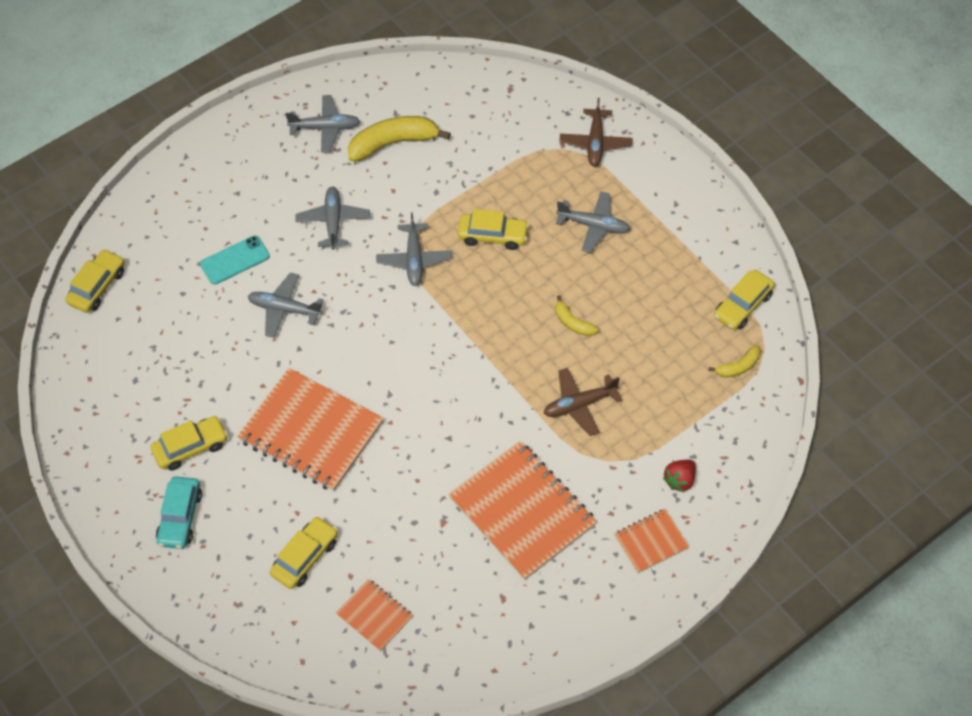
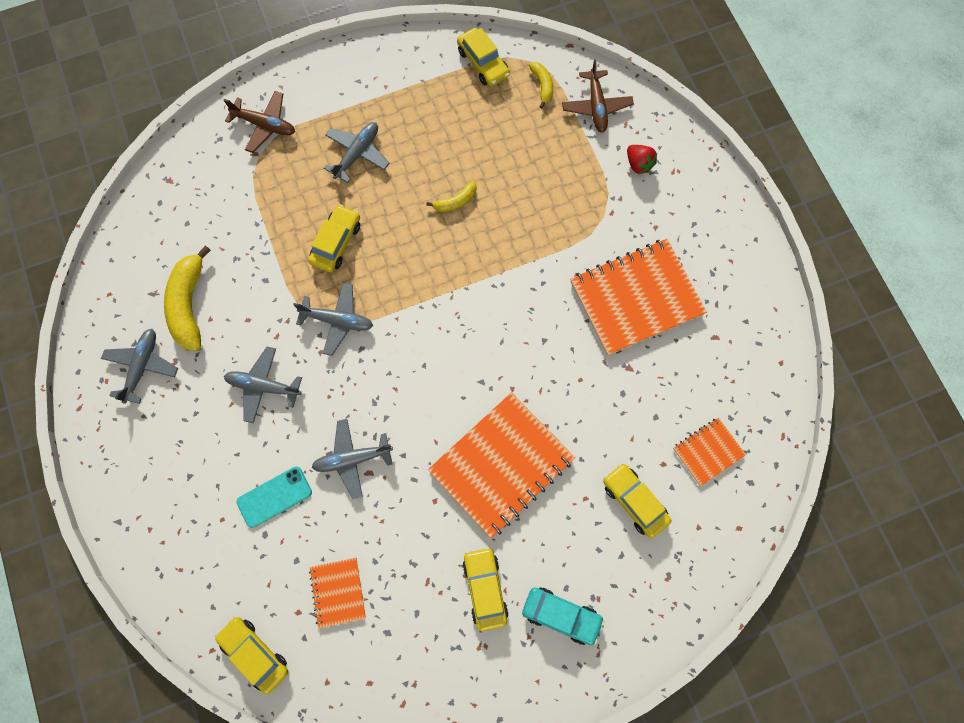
camera: 75 degrees left, 15 degrees up
(235, 260) = (274, 497): turquoise phone -> turquoise phone turned 75 degrees clockwise
(284, 309) = (352, 459): grey plane -> grey plane turned 45 degrees clockwise
(579, 405) = (542, 221): brown plane -> brown plane (596, 106)
(651, 541) = (690, 204): orange notebook -> orange notebook (337, 592)

